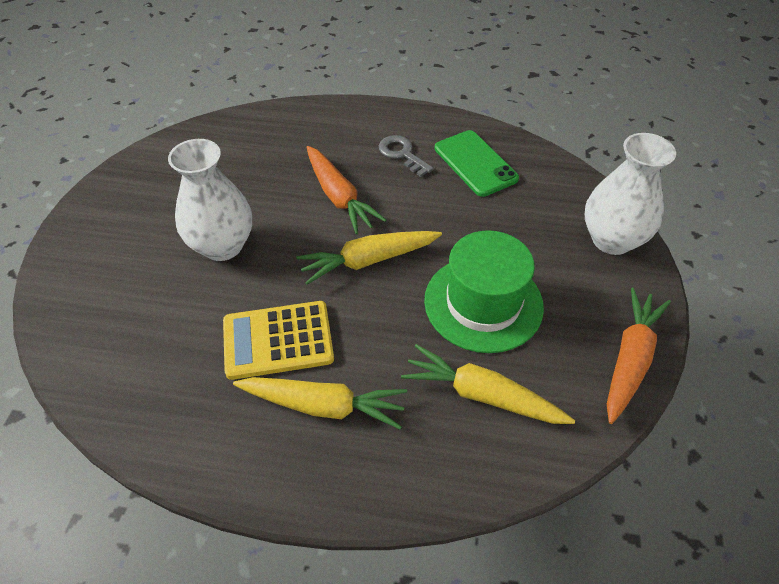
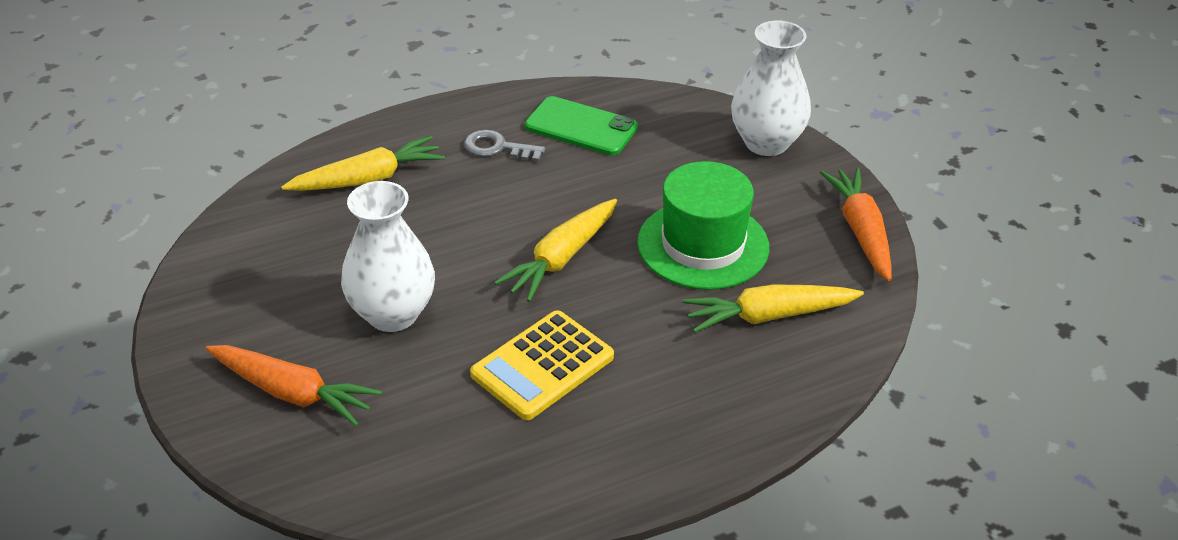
camera: 35 degrees left, 10 degrees down
(323, 405) = (640, 394): yellow carrot -> yellow carrot (368, 179)
(339, 197) = (471, 215): orange carrot -> orange carrot (292, 393)

